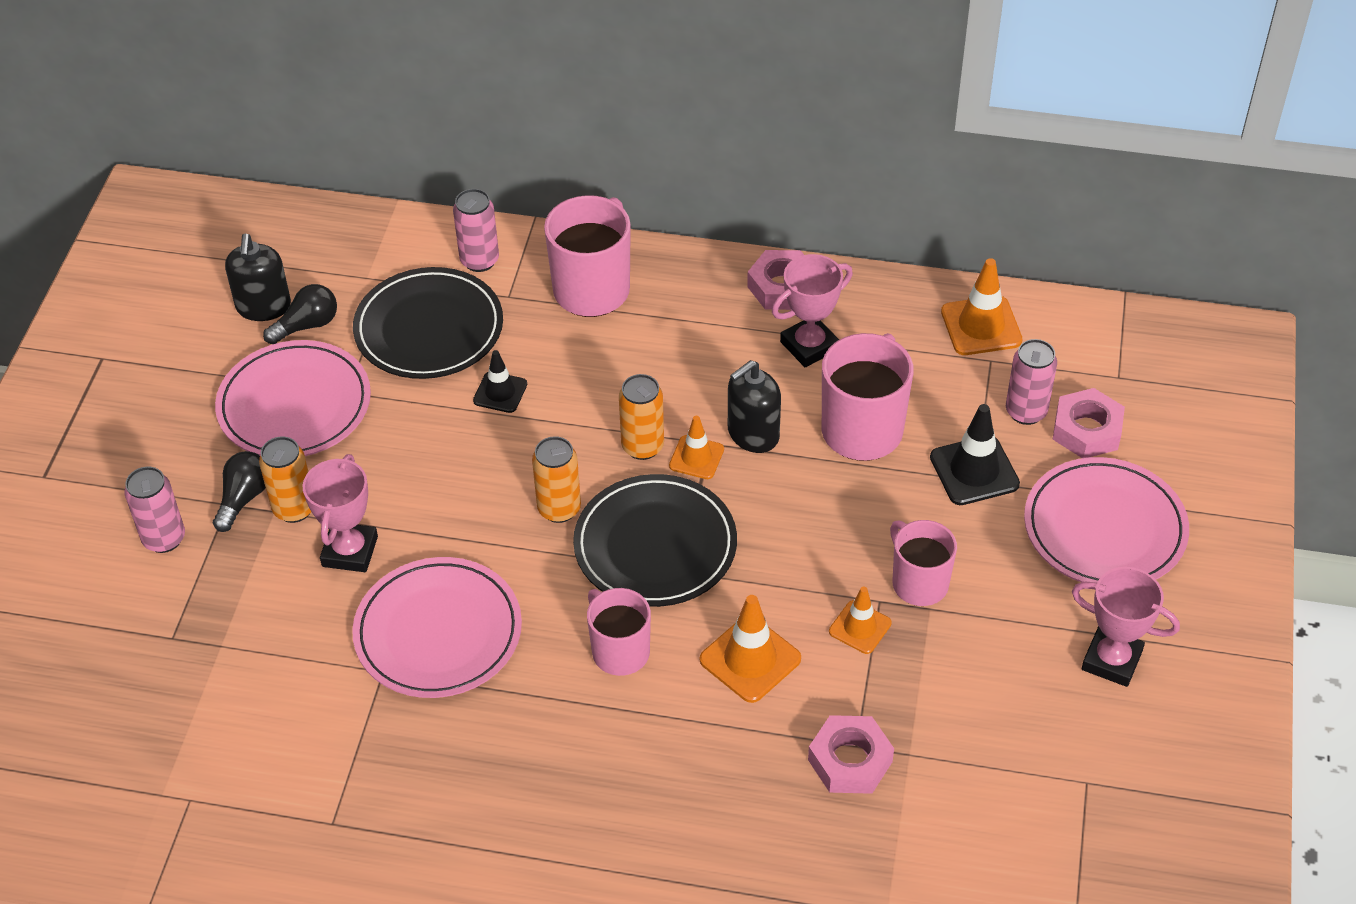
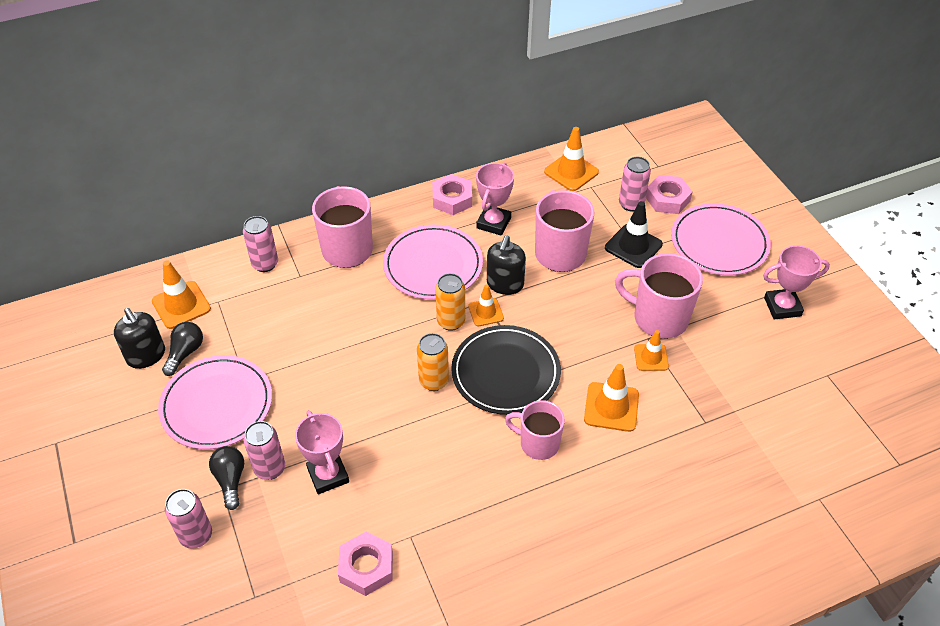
camera: 35 degrees left, 0 degrees up
(294, 509) = (270, 468): orange can -> pink can
(346, 265) = (181, 305): none -> orange traffic cone
(429, 328) = (266, 317): black plate -> none
(438, 632) = (424, 493): pink plate -> pink plate (433, 265)
(500, 392) = (342, 333): black traffic cone -> none
(850, 760) = (710, 432): pink nut -> pink nut (366, 567)
(918, 583) = (658, 318): pink mug -> pink mug, size x1.54

